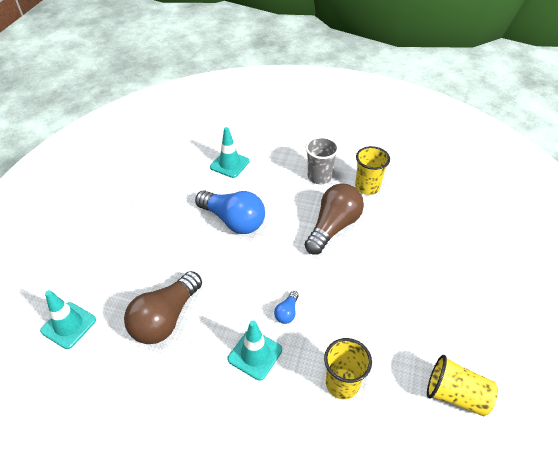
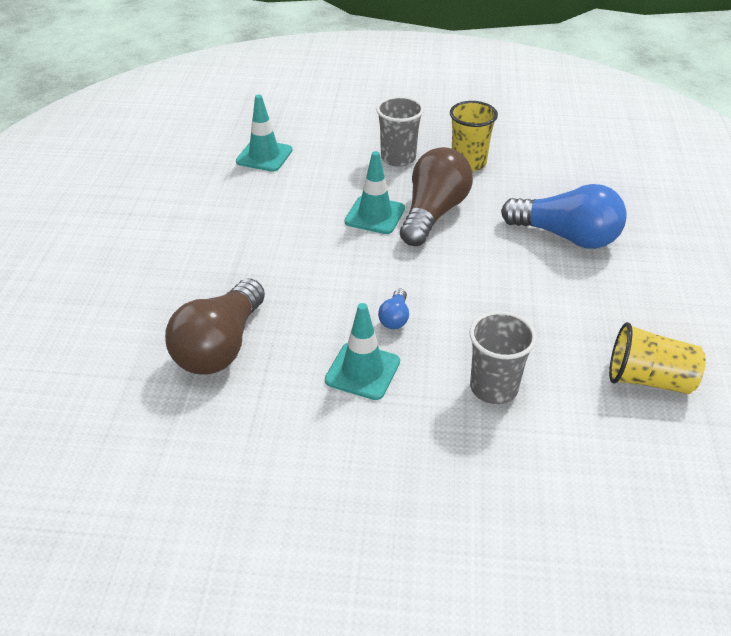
camera: 10 degrees left, 5 degrees down
(68, 325) = (74, 373): turquoise traffic cone -> turquoise traffic cone (375, 215)
(233, 221) = (289, 221): blue light bulb -> blue light bulb (566, 236)
(342, 383) = (494, 388): yellow cup -> grey cup

